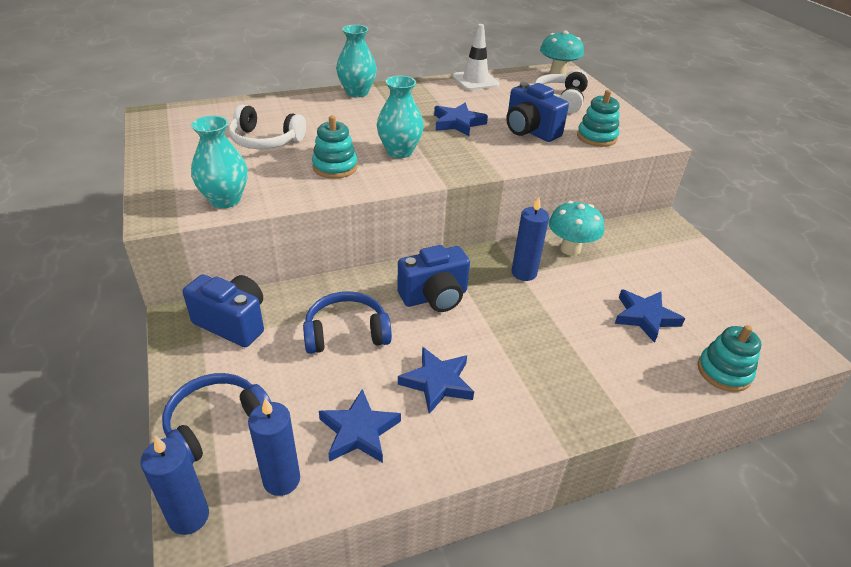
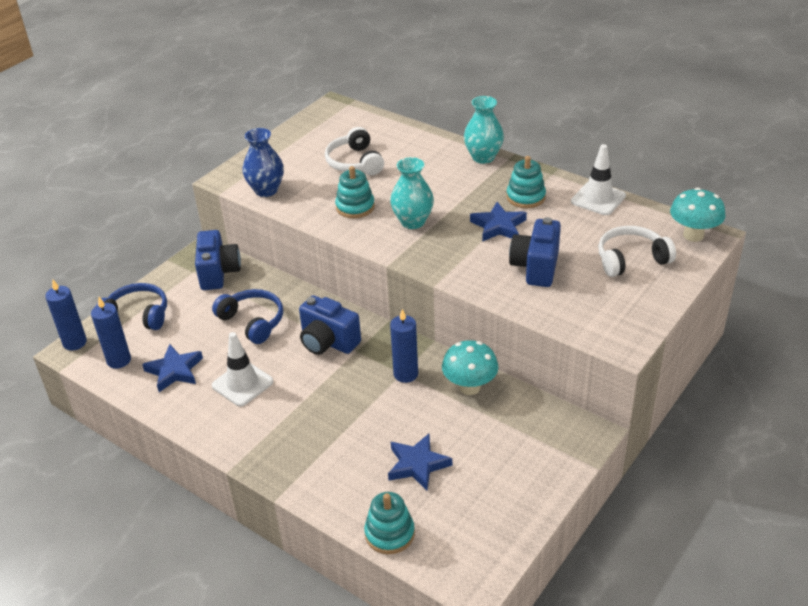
camera: 60 degrees right, 0 degrees up
(225, 200) = (266, 190): turquoise vase -> blue vase
(437, 382) = (242, 384): blue star -> white traffic cone
(596, 137) = (577, 308): turquoise stacking toy -> turquoise stacking toy (525, 197)

